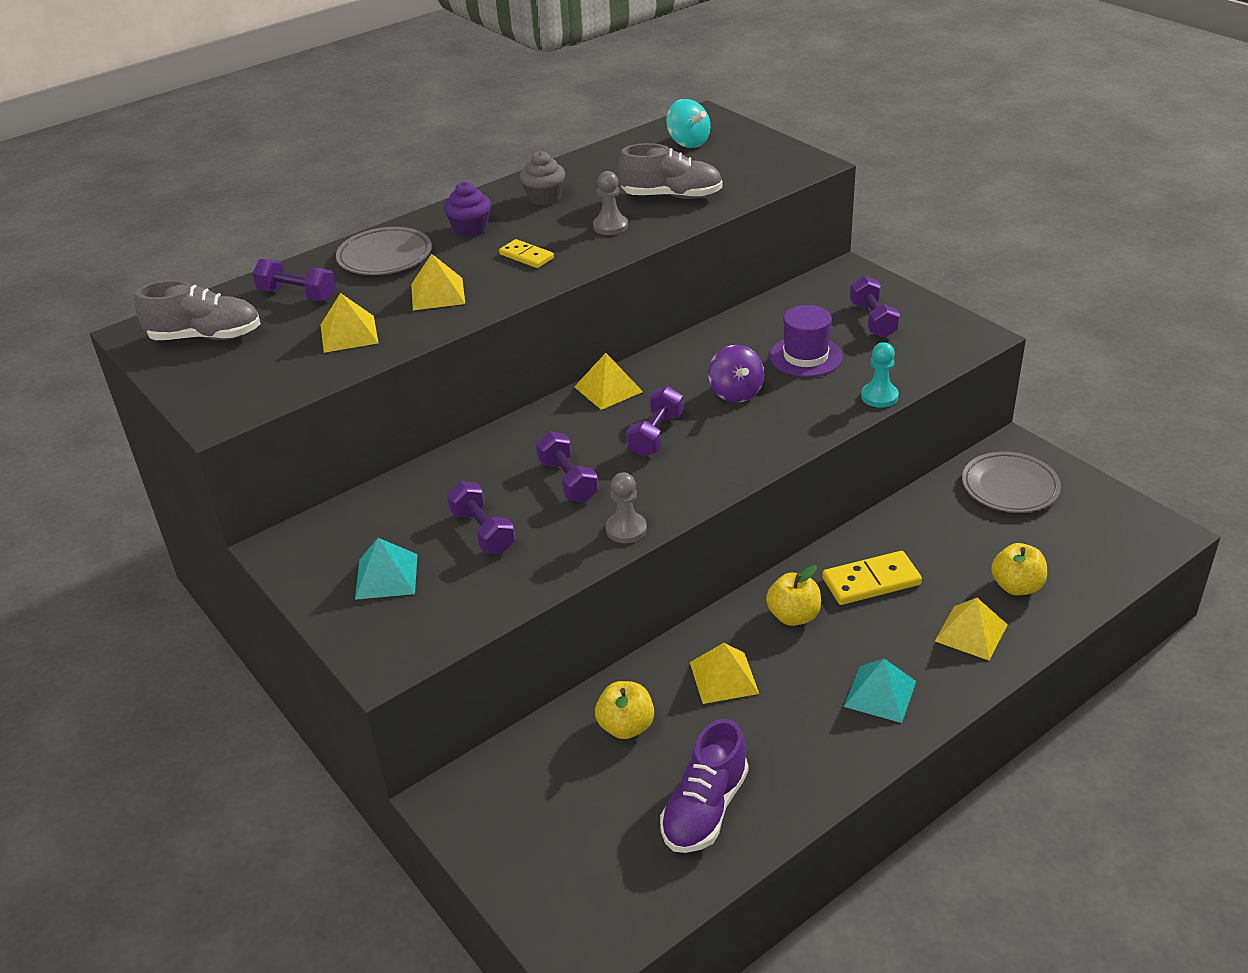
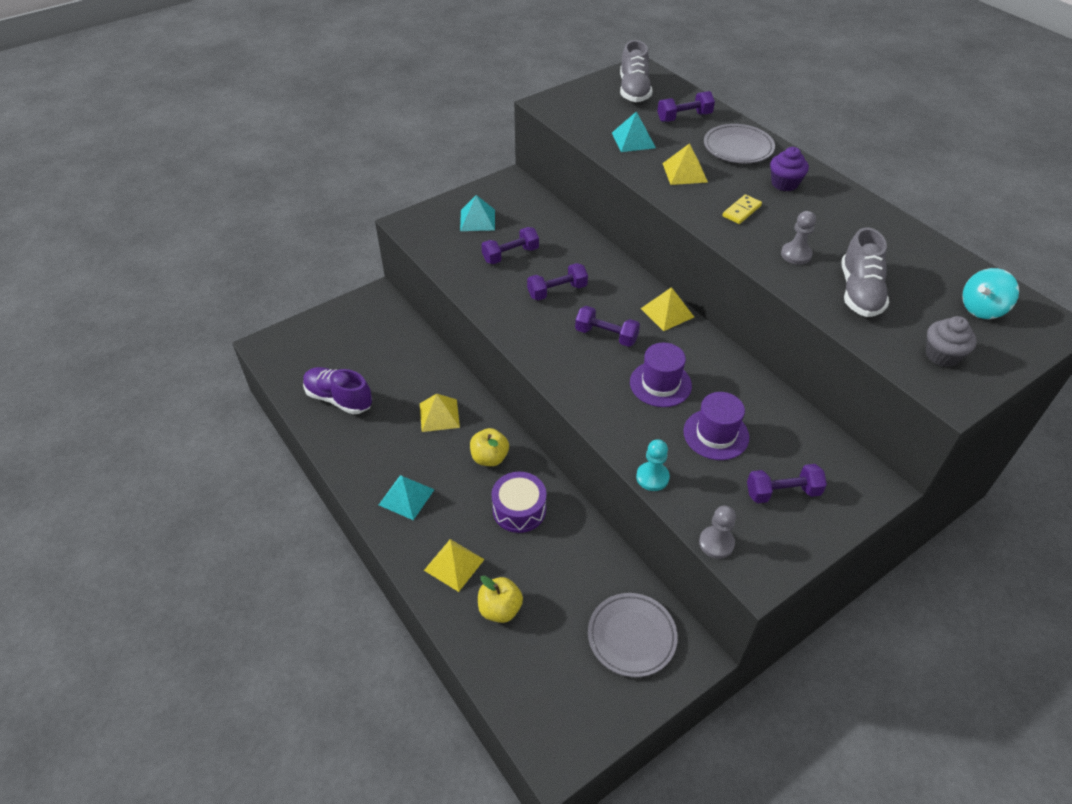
camera: 90 degrees right, 10 degrees up
(297, 295) = (684, 117): purple dumbbell -> purple dumbbell turned 45 degrees clockwise
(349, 333) = (633, 140): yellow pyramid -> turquoise pyramid
(544, 198) = (844, 219): grey cupcake -> grey cupcake (942, 355)
(626, 529) = (501, 317): grey pawn -> grey pawn (716, 543)
(626, 726) = (409, 367): yellow apple -> none
(735, 393) = (660, 384): purple spinning top -> purple hat
(871, 581) = (519, 509): yellow domino -> purple drum

